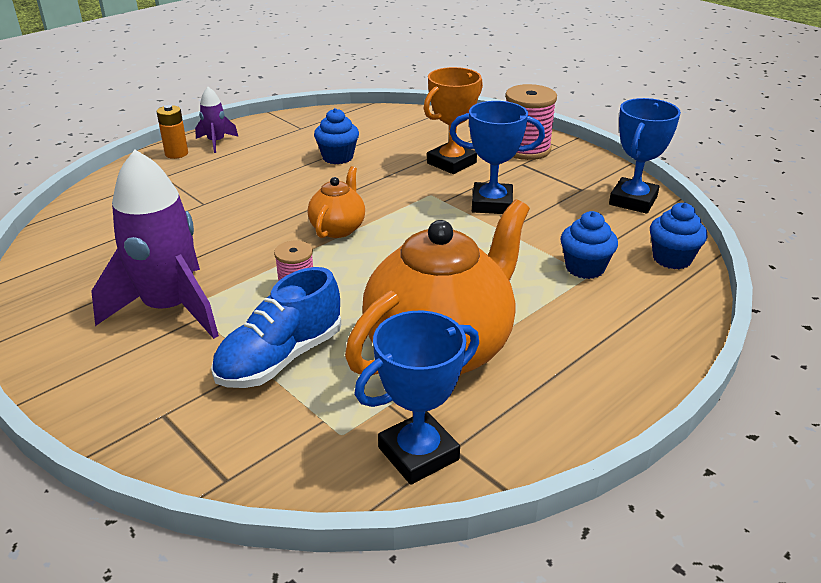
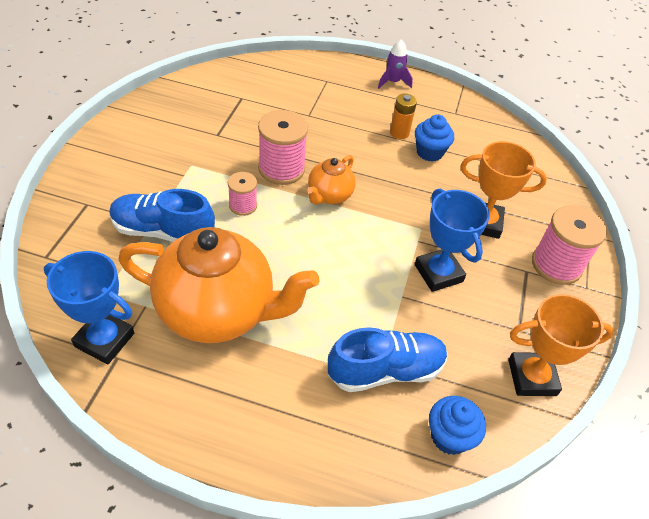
camera: 55 degrees right, 15 degrees up
(170, 308) = (183, 158): purple rocket -> none
(176, 153) = (360, 72): orange battery -> orange battery (399, 133)
(267, 245) = (281, 169): none -> pink spool
(338, 228) = (329, 195): orange teapot -> orange teapot turned 135 degrees clockwise
(584, 268) = (385, 371): blue cupcake -> blue shoe
(633, 201) = (532, 377): blue trophy -> orange trophy

